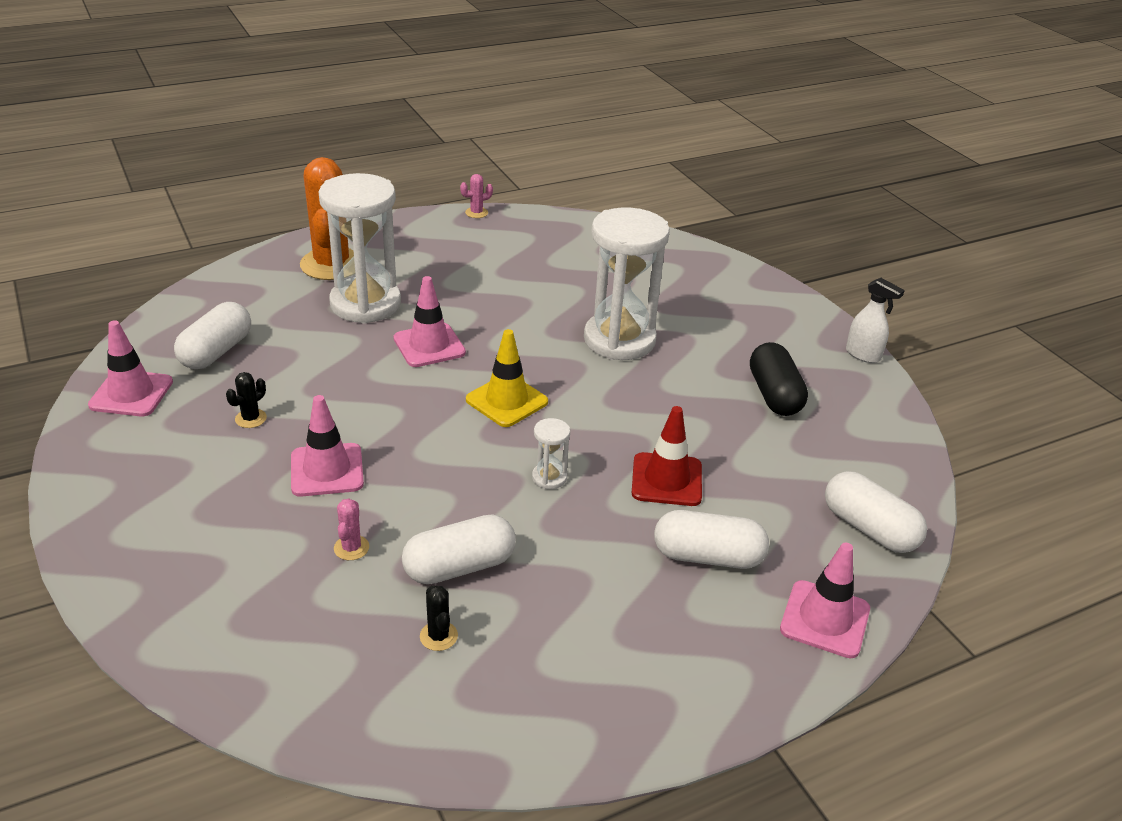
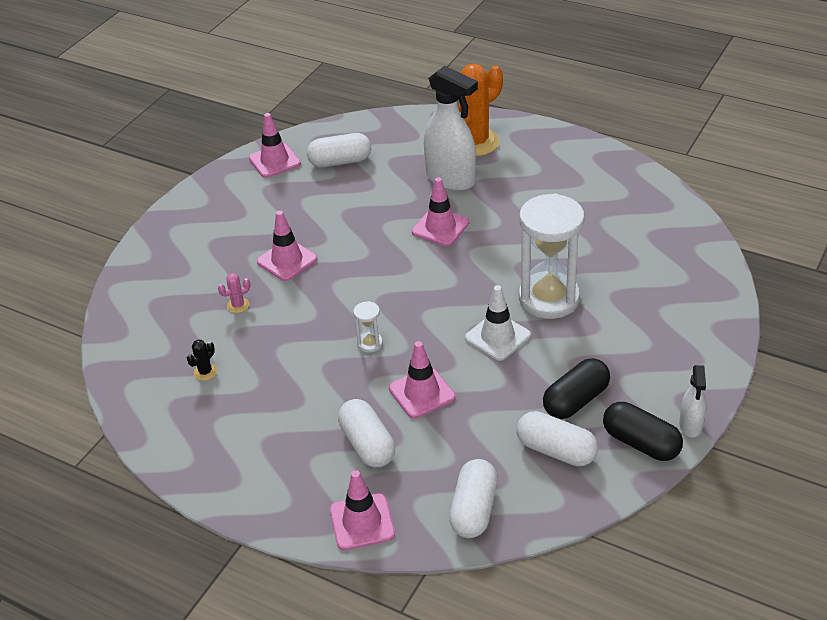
camera: 60 degrees right, 5 degrees up
(251, 418) = (299, 209): black cactus -> none
(365, 304) = (451, 179): white hourglass -> white spray bottle
(459, 567) = (261, 350): white capsule -> white capsule (556, 450)
(476, 213) = (619, 156): pink cactus -> none
(506, 401) = (423, 287): yellow traffic cone -> none
(638, 393) = (497, 337): none -> white traffic cone
(666, 480) = (422, 393): red traffic cone -> pink traffic cone
(862, 389) = (641, 443): none -> black capsule

